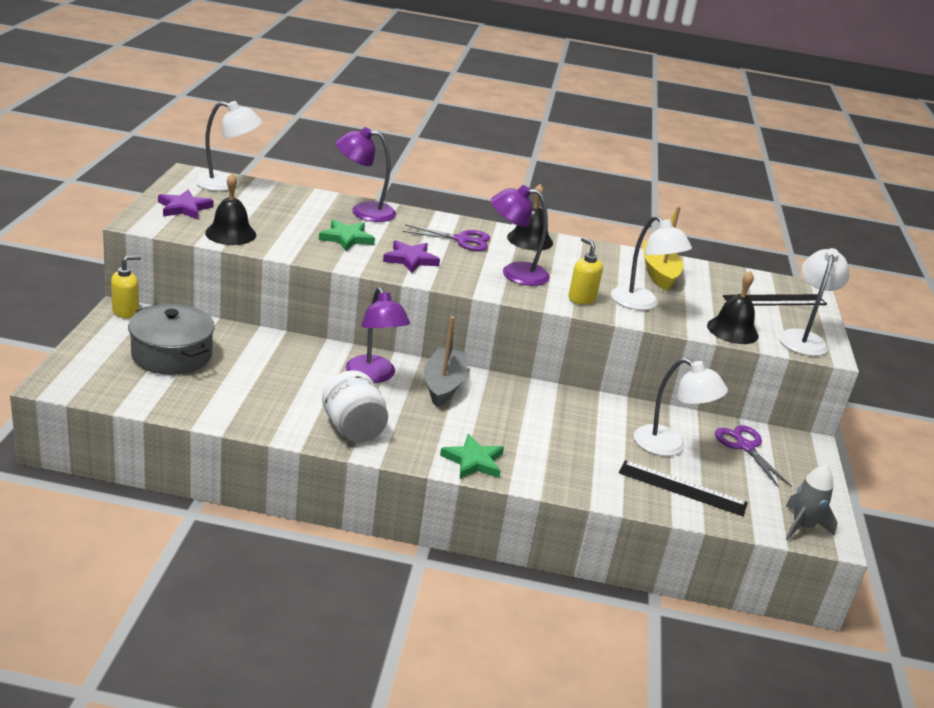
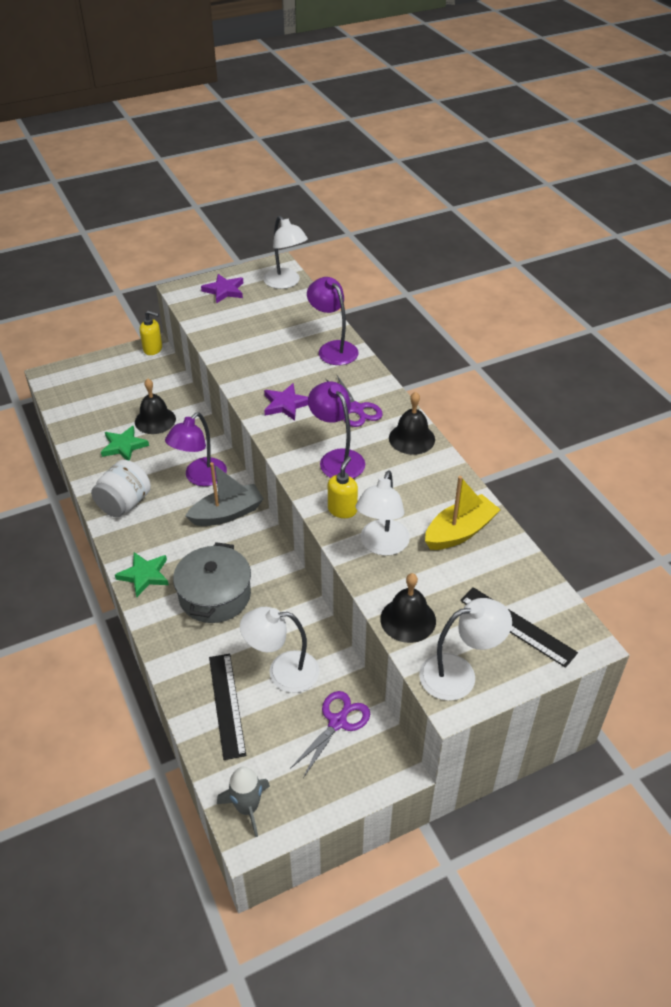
camera: 60 degrees right, 15 degrees up
(172, 355) = (126, 392): grey pot -> grey pot (215, 595)
(230, 233) = (214, 324): black bell -> black bell (155, 420)
(346, 238) = (277, 364): green star -> green star (124, 446)
(669, 446) = (282, 672): white lamp -> white lamp turned 90 degrees clockwise

